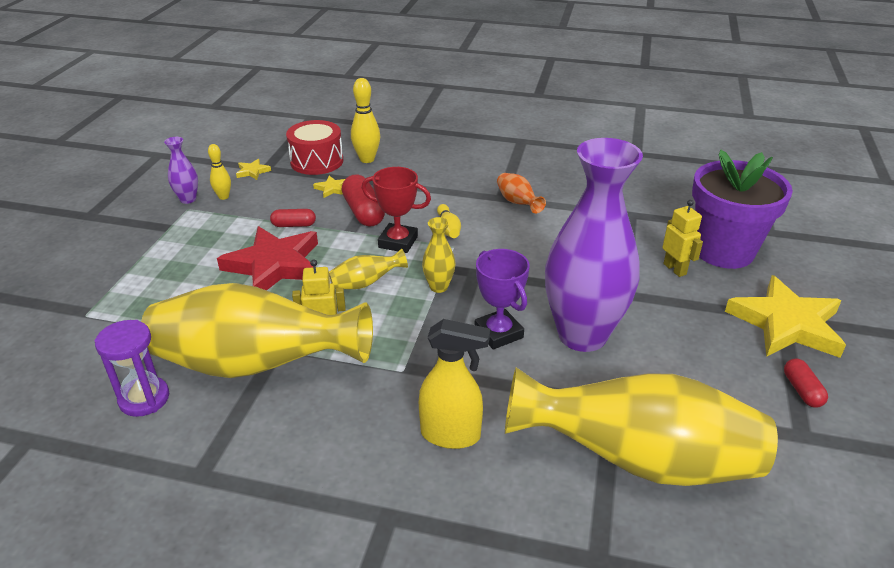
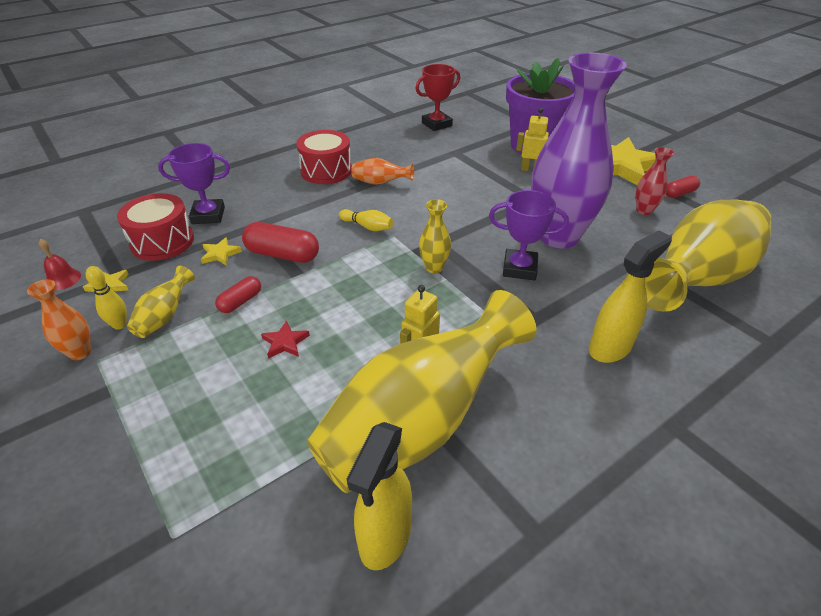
camera: 50 degrees left, 5 degrees up
(144, 399) = (385, 537): purple hourglass -> yellow spray bottle
(188, 199) = (80, 352): purple vase -> orange vase
(241, 153) = (63, 279): none -> red bell
(274, 265) = (285, 342): red star -> red star, size x0.40
(366, 283) = (383, 301): yellow vase -> yellow vase (165, 316)
(367, 159) = (208, 215): yellow bowling pin -> purple trophy
(398, 242) = (350, 258): red trophy -> red trophy (436, 124)
(494, 171) = (326, 171): none -> red drum
(719, 375) = (644, 210): none -> red vase
(802, 390) = (679, 193): red capsule -> red capsule turned 60 degrees counterclockwise

